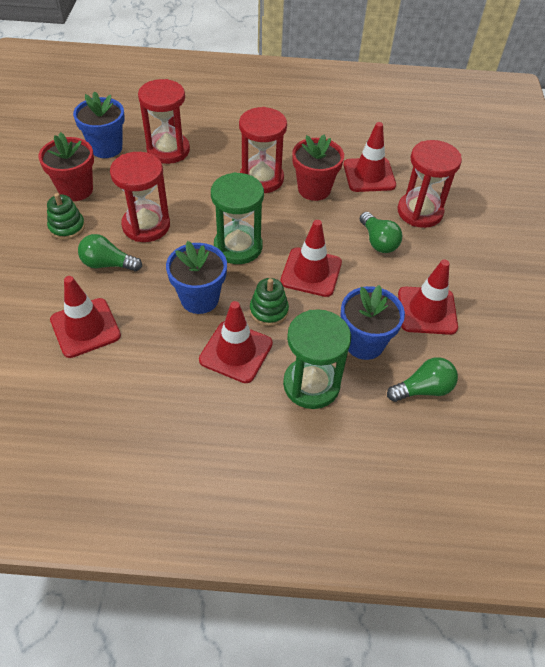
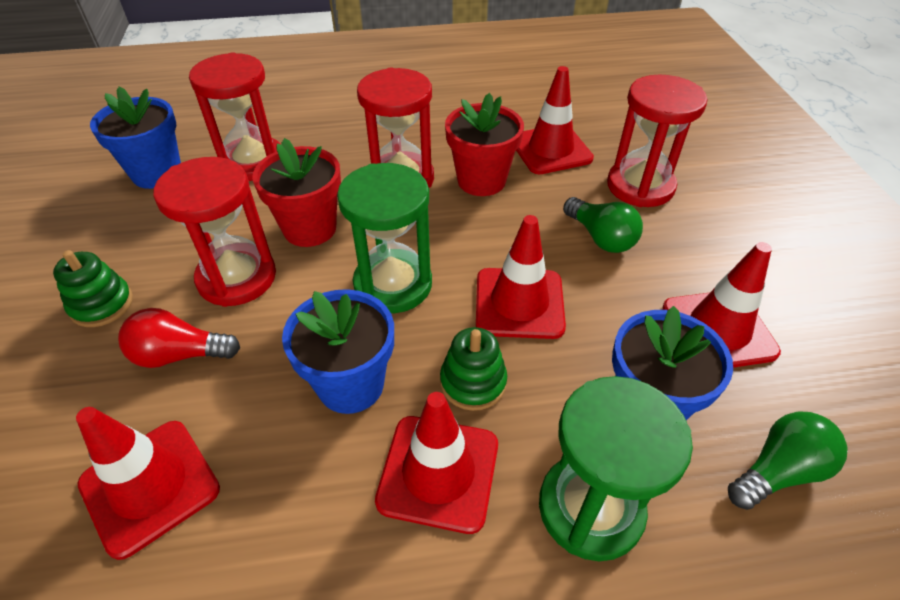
camera: 10 degrees left, 5 degrees down
(76, 190) = (113, 242): red flower pot -> red flower pot (310, 228)
(108, 264) = (179, 355): green light bulb -> red light bulb

